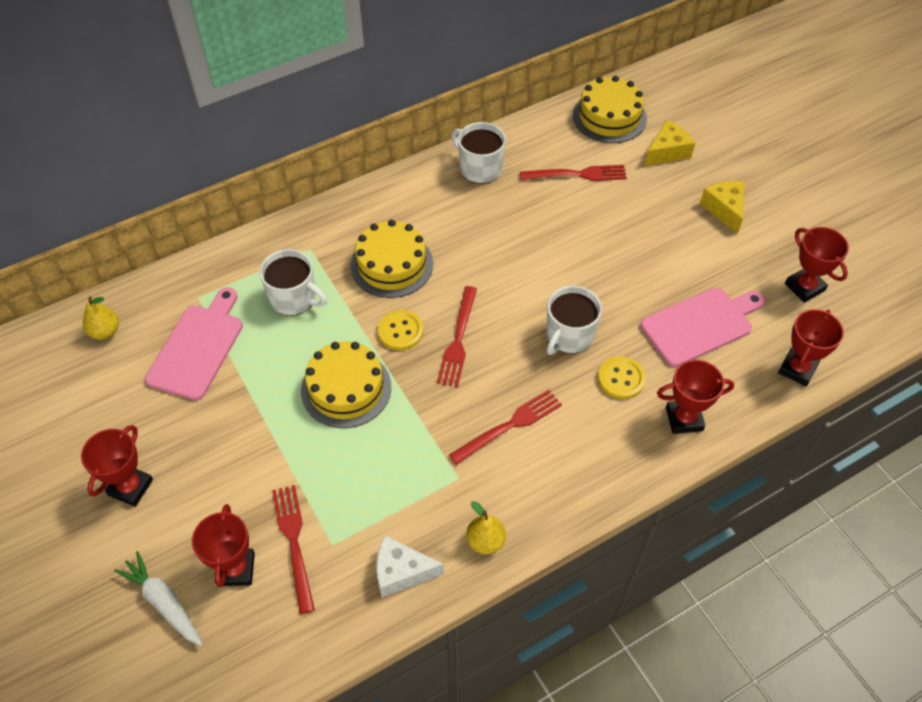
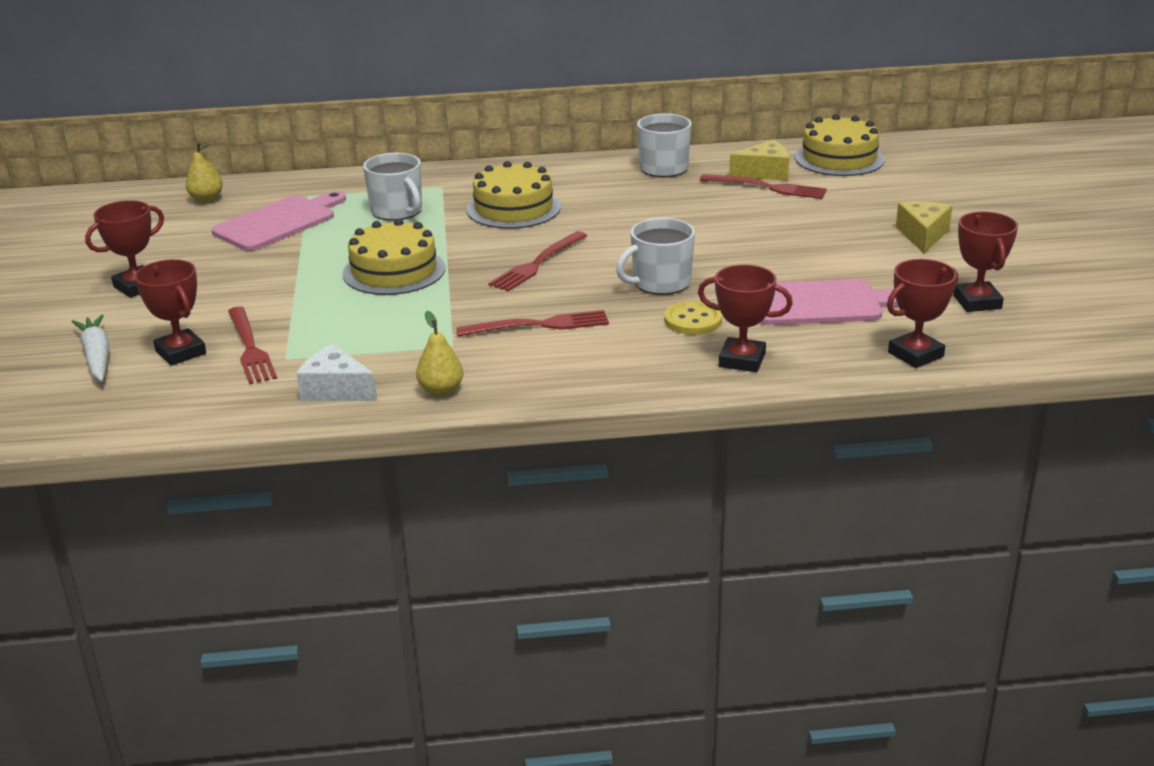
camera: 25 degrees right, 25 degrees down
(236, 569) = (181, 352): red trophy -> red trophy turned 60 degrees counterclockwise
(293, 541) = (250, 348): red fork -> red fork turned 150 degrees clockwise
(400, 331) = (482, 248): yellow button -> none
(667, 152) = (887, 189): yellow cheese -> yellow cheese (765, 173)

